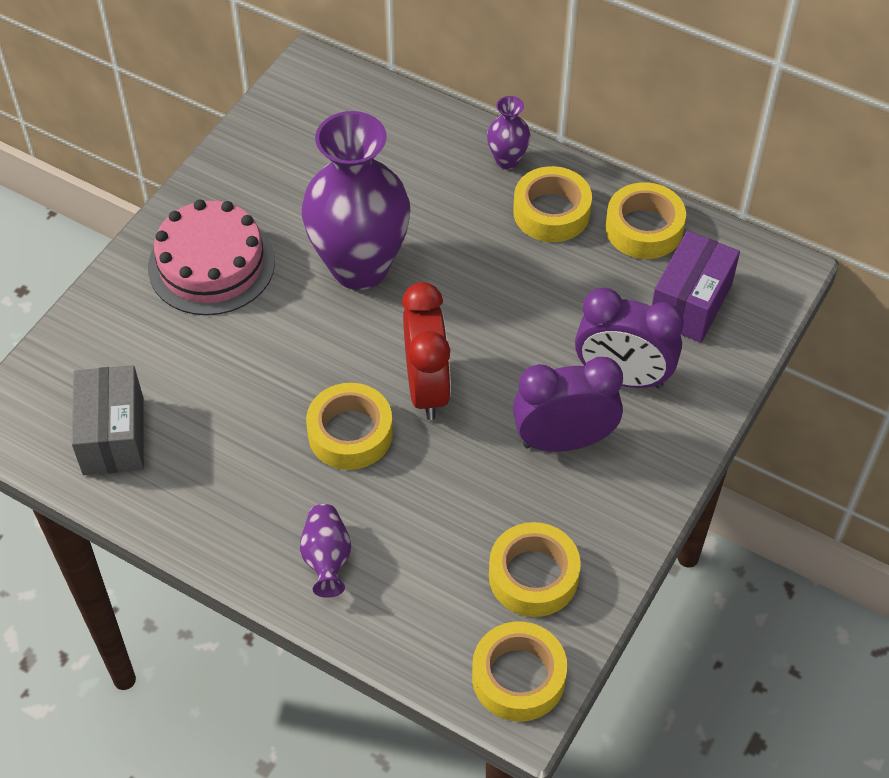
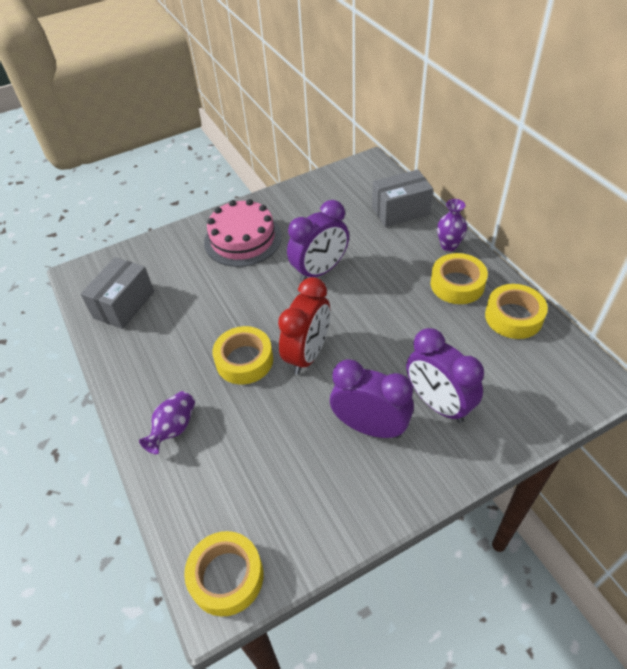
camera: 35 degrees right, 5 degrees down
(360, 267) = (320, 271): purple vase -> purple clock
(409, 131) = (400, 211): none -> grey box
(533, 576) = (287, 508): yellow tape -> none
(690, 303) = (517, 376): purple box -> none

